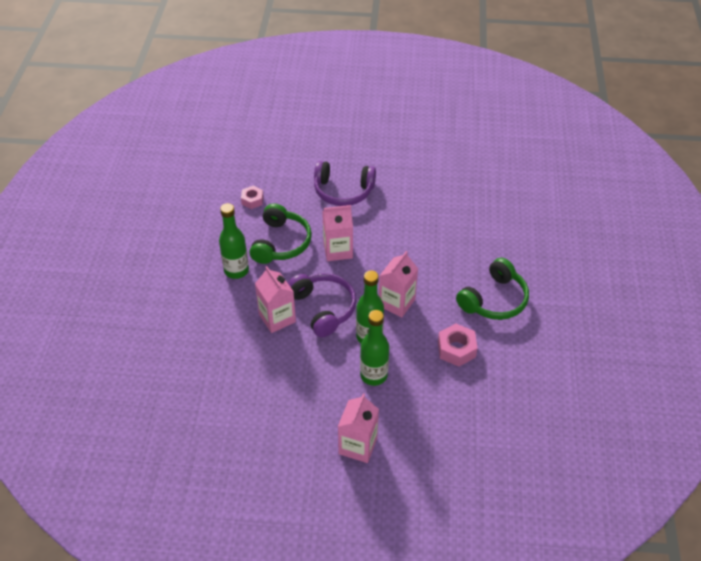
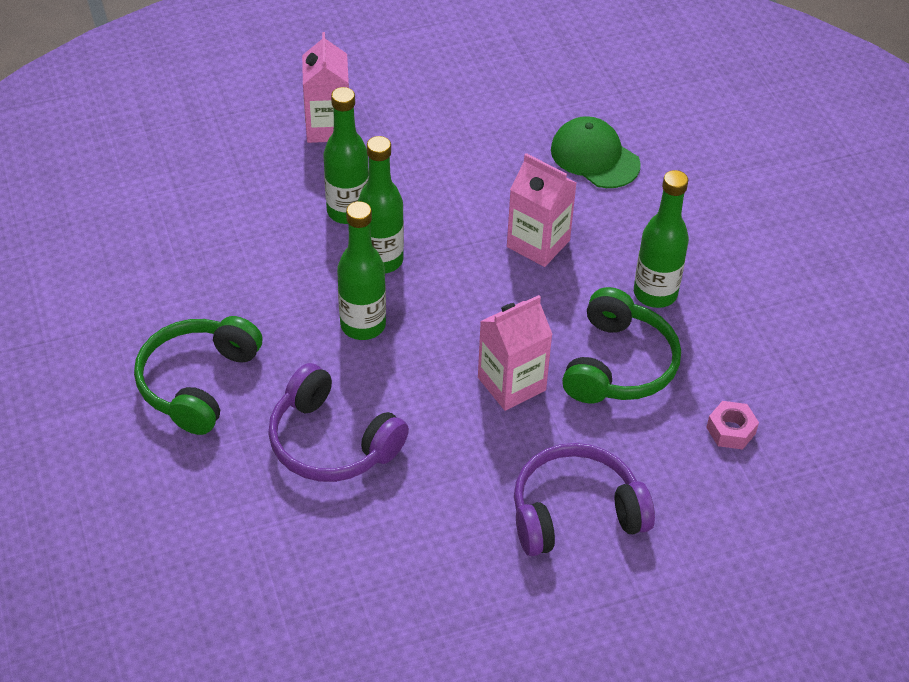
camera: 155 degrees right, 0 degrees up
(206, 363) = (594, 157): none -> green cap
(281, 243) = (618, 364): green headphones -> green headphones turned 150 degrees counterclockwise
(323, 308) = (476, 280): purple headphones -> purple headphones (332, 442)
(396, 303) = (363, 325): pink carton -> green bottle
(456, 349) = (237, 284): pink nut -> none

